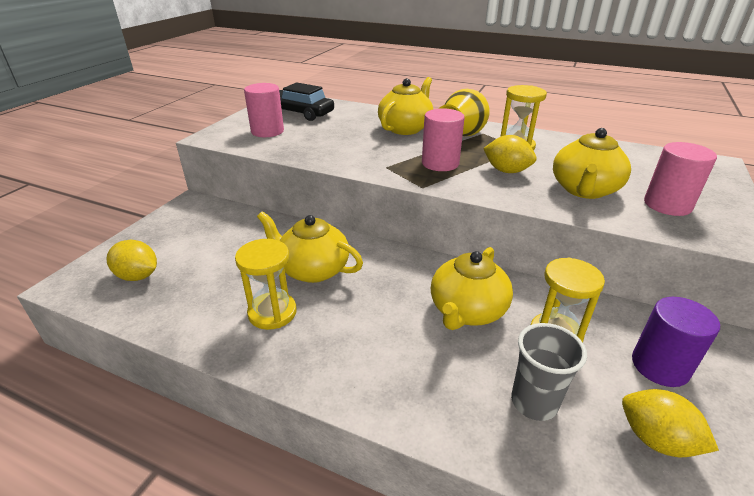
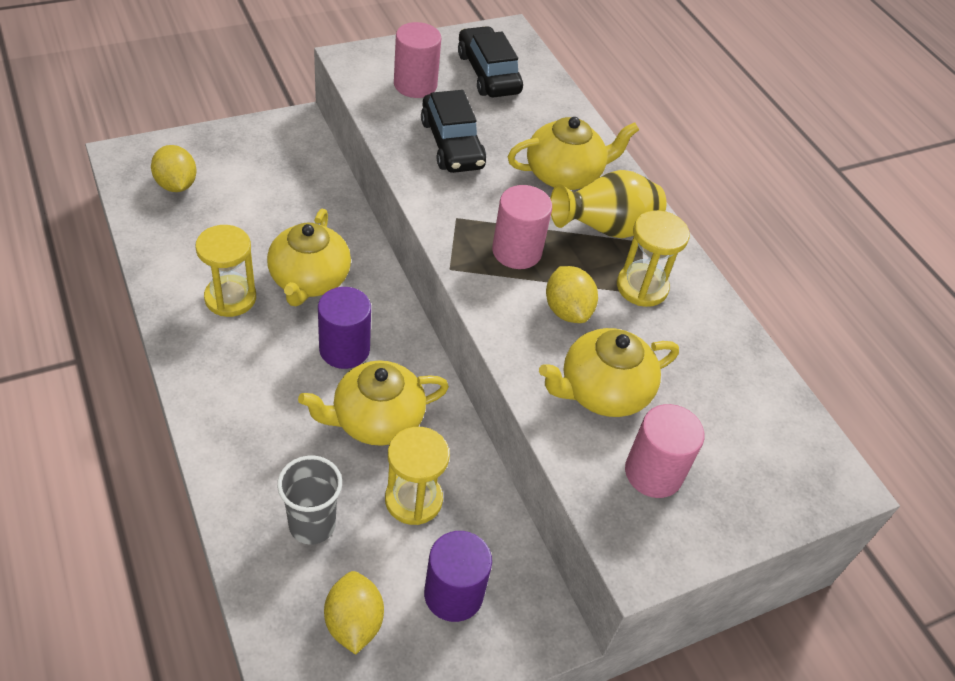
camera: 35 degrees right, 15 degrees up
(313, 269) = (309, 280): yellow teapot -> yellow teapot turned 150 degrees counterclockwise
(329, 142) = (452, 144): none -> black car
(390, 289) = (344, 349): none -> purple cylinder

